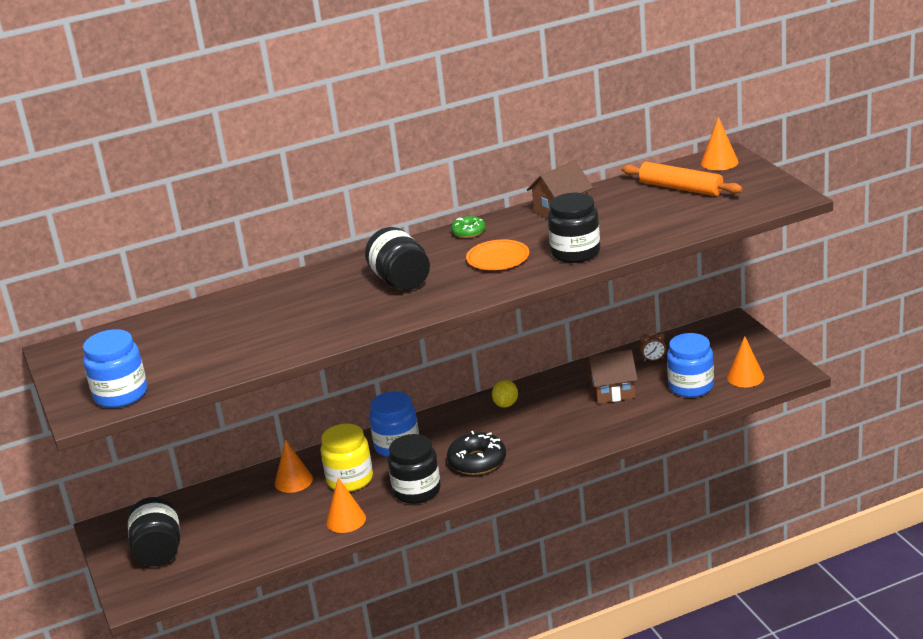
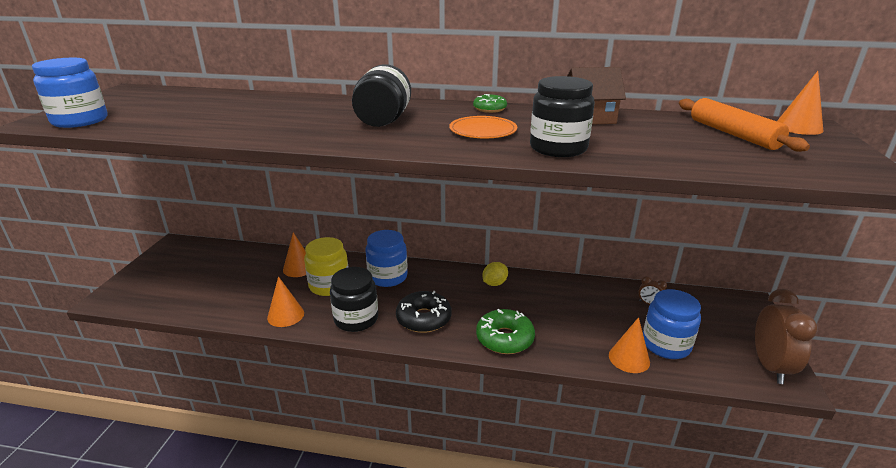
camera: 30 degrees right, 0 degrees up
(159, 551) = (169, 274): black jar -> none
(563, 442) = (504, 338): none -> green donut
(612, 391) = (589, 314): brown house -> none
(745, 377) = (730, 362): orange cone -> orange cone (629, 358)
(774, 367) = (770, 366): none -> brown clock

